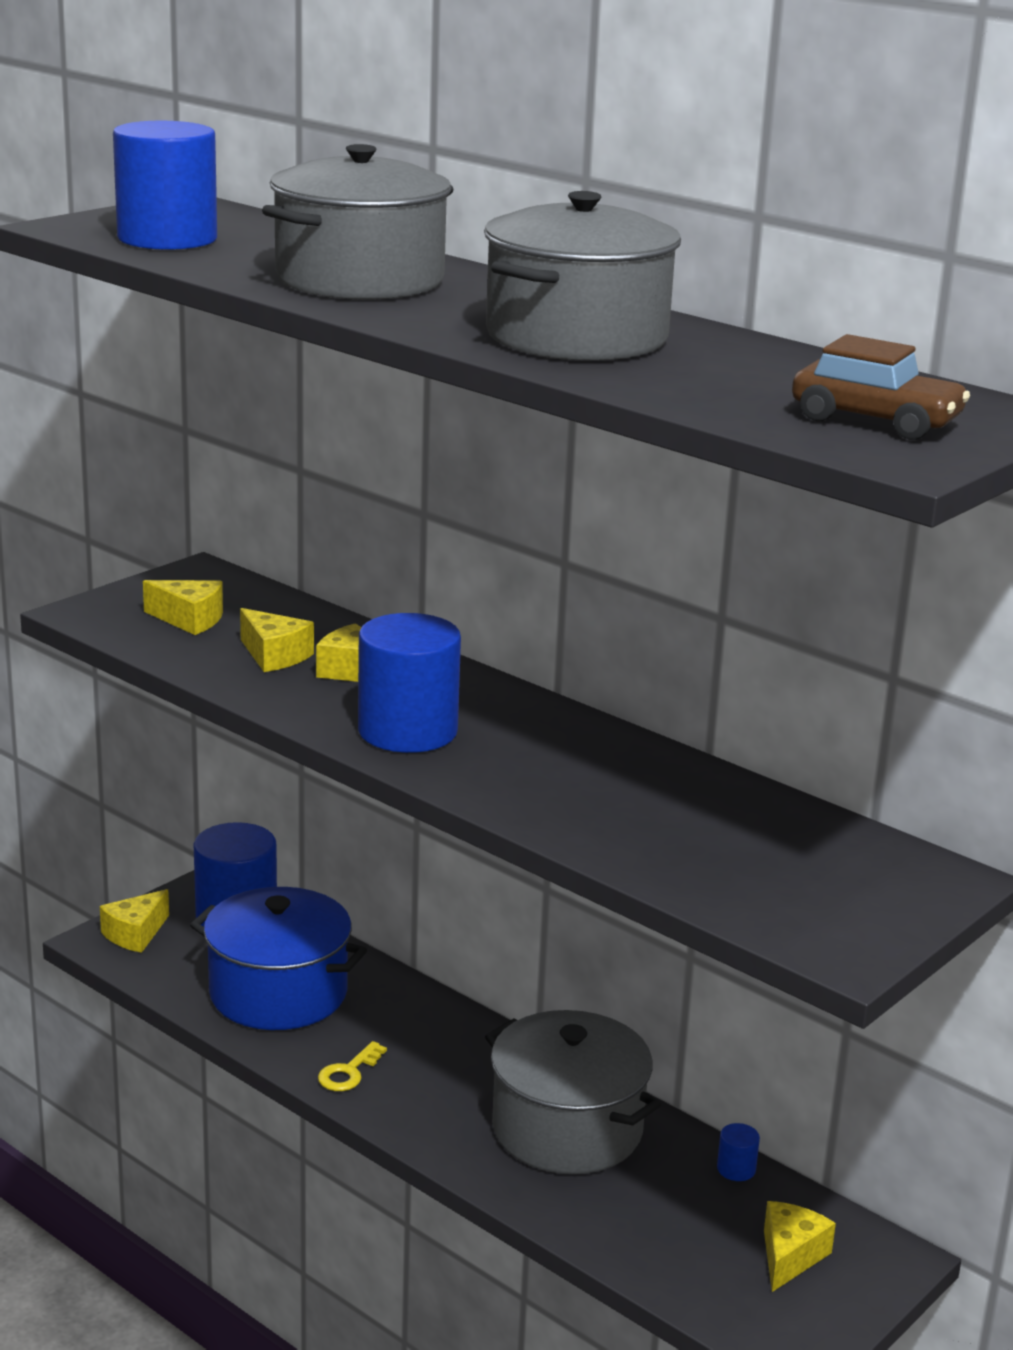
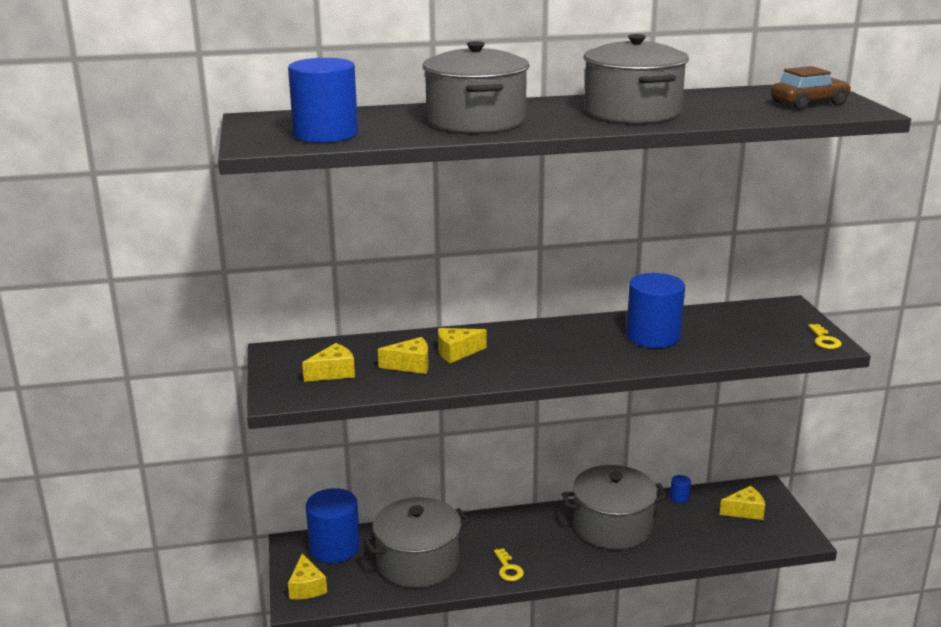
camera: 50 degrees left, 0 degrees up
(278, 993) = (418, 562): blue pot -> grey pot
(407, 731) = (538, 361): blue cylinder -> blue cylinder (653, 336)
(790, 1256) = (745, 511): yellow cheese -> yellow cheese turned 105 degrees clockwise
(854, 943) = (824, 340): none -> yellow key

